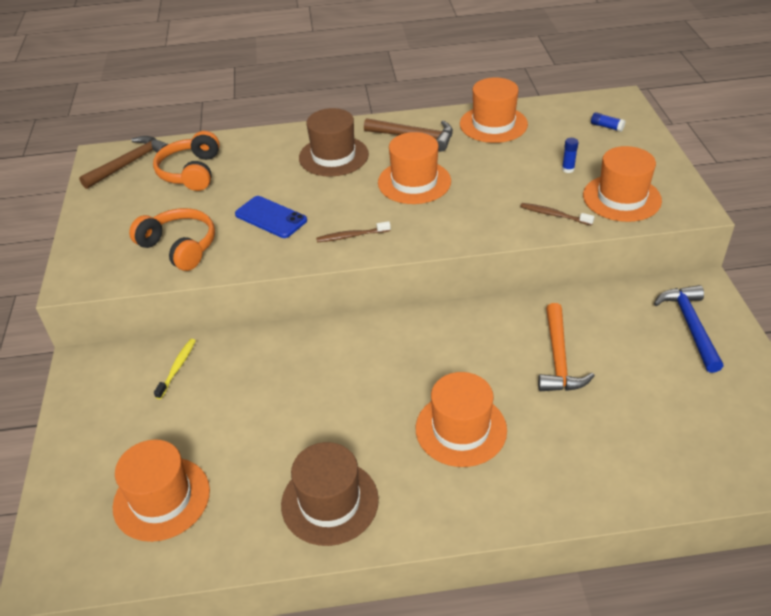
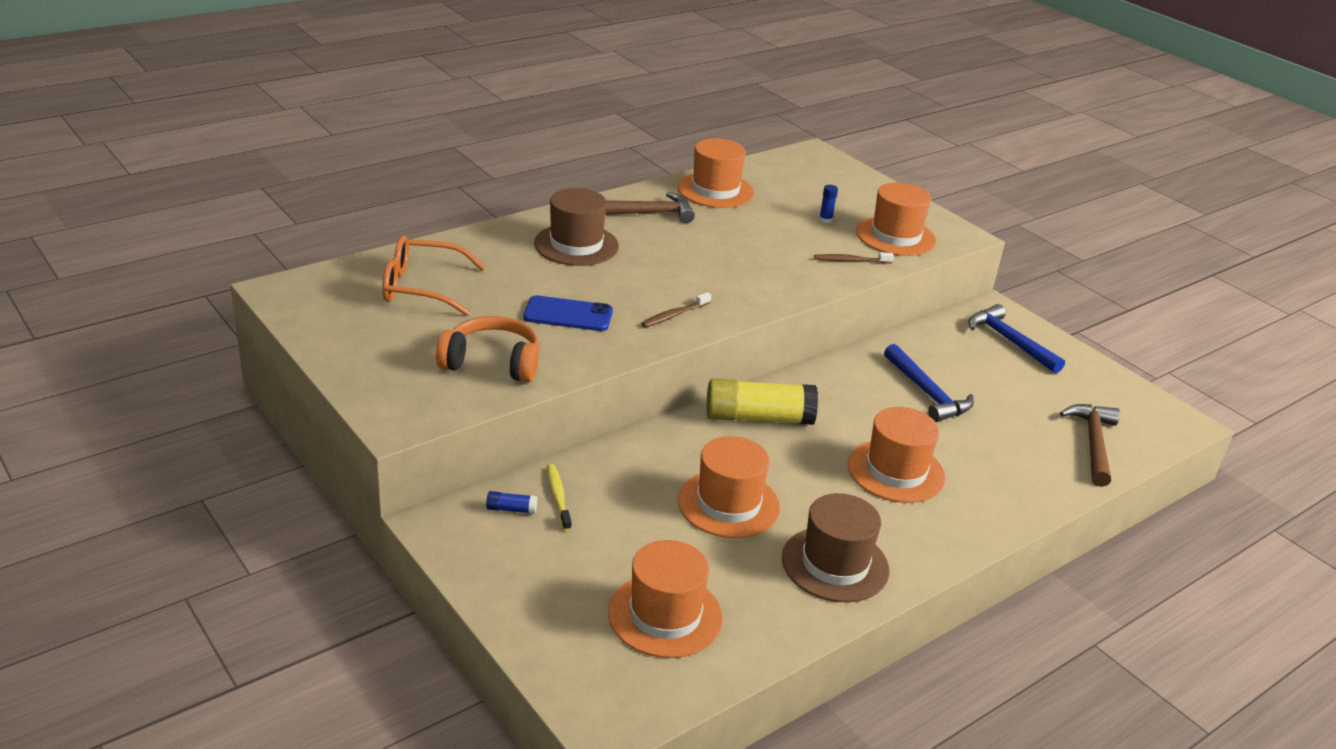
camera: 35 degrees left, 10 degrees down
(129, 163) = (329, 291): brown hammer -> brown hammer (1093, 443)
(191, 172) = (421, 287): orange headphones -> orange glasses
(386, 342) = (758, 418): none -> yellow glue stick
(414, 182) = (688, 255): orange hat -> orange hat (728, 504)
(559, 358) = (927, 393): orange hammer -> blue hammer
(607, 127) = (825, 178): blue glue stick -> blue glue stick (511, 509)

